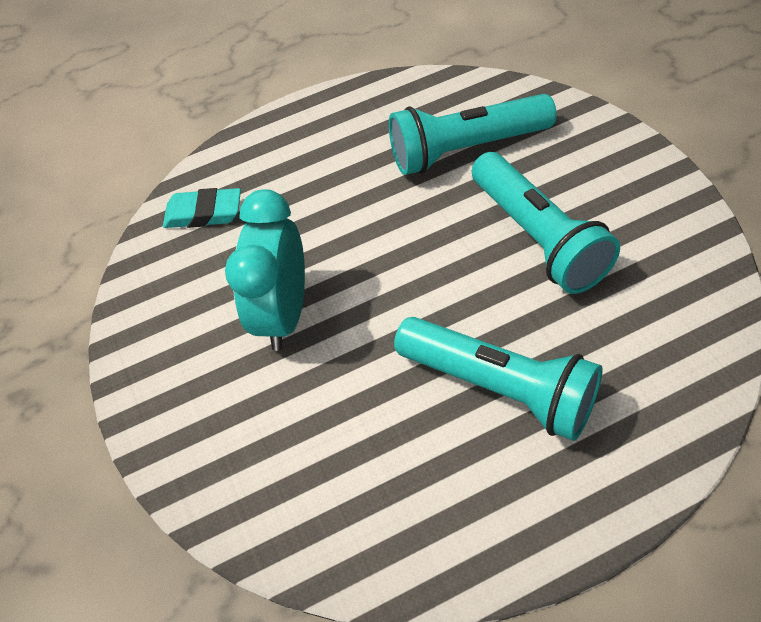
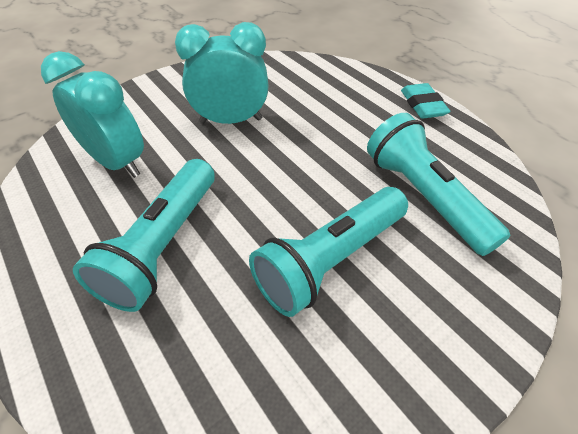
camera: 70 degrees right, 5 degrees down
(204, 213) = (310, 74): turquoise eraser -> turquoise eraser (422, 105)
(340, 454) = (117, 162): none -> turquoise clock

